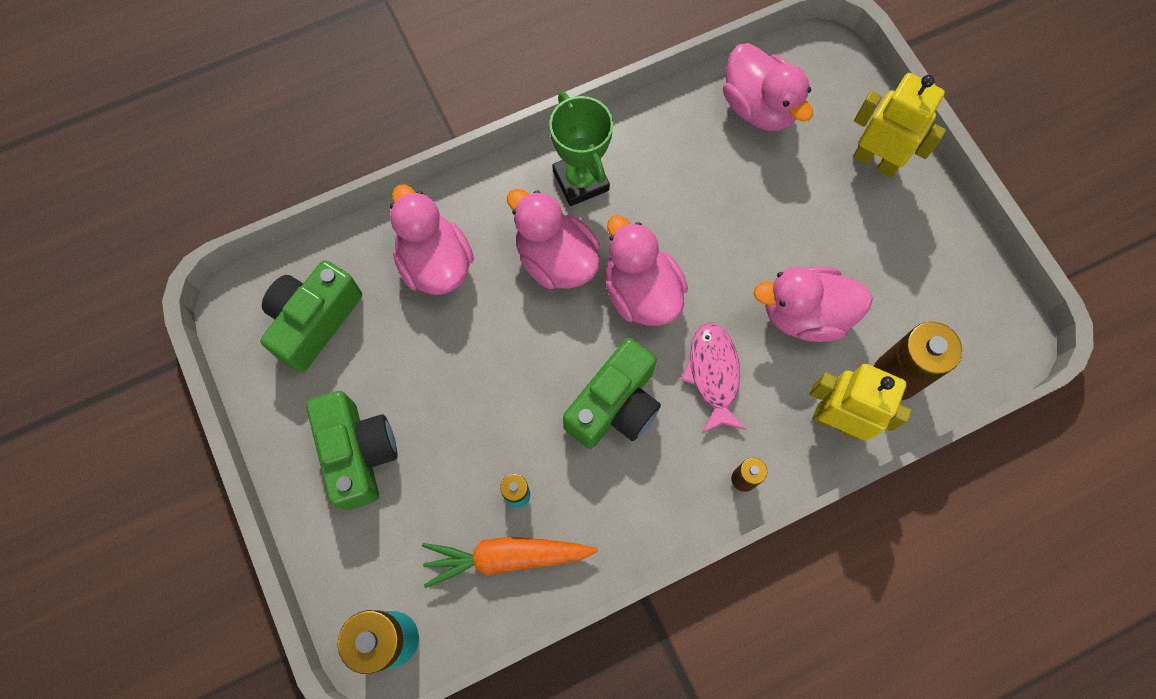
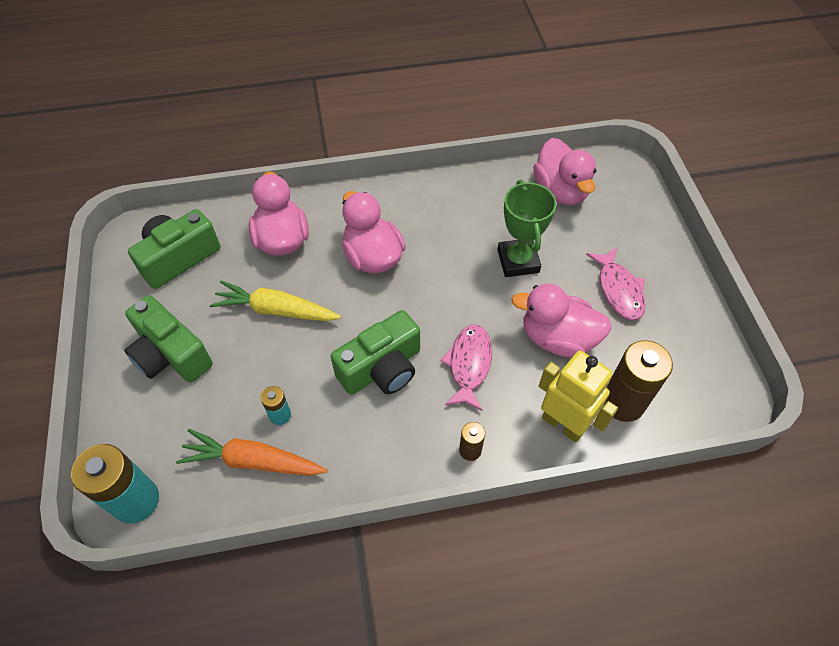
camera: 15 degrees right, 15 degrees down
(358, 453) = (171, 354): green camera -> green camera turned 135 degrees clockwise
(463, 362) = (276, 310): none -> yellow carrot
(580, 181) = (410, 210): green trophy -> green trophy (518, 261)
(641, 292) = (430, 293): pink duck -> none
(860, 232) = (618, 290): none -> pink fish
(875, 160) = (644, 244): yellow robot -> none

